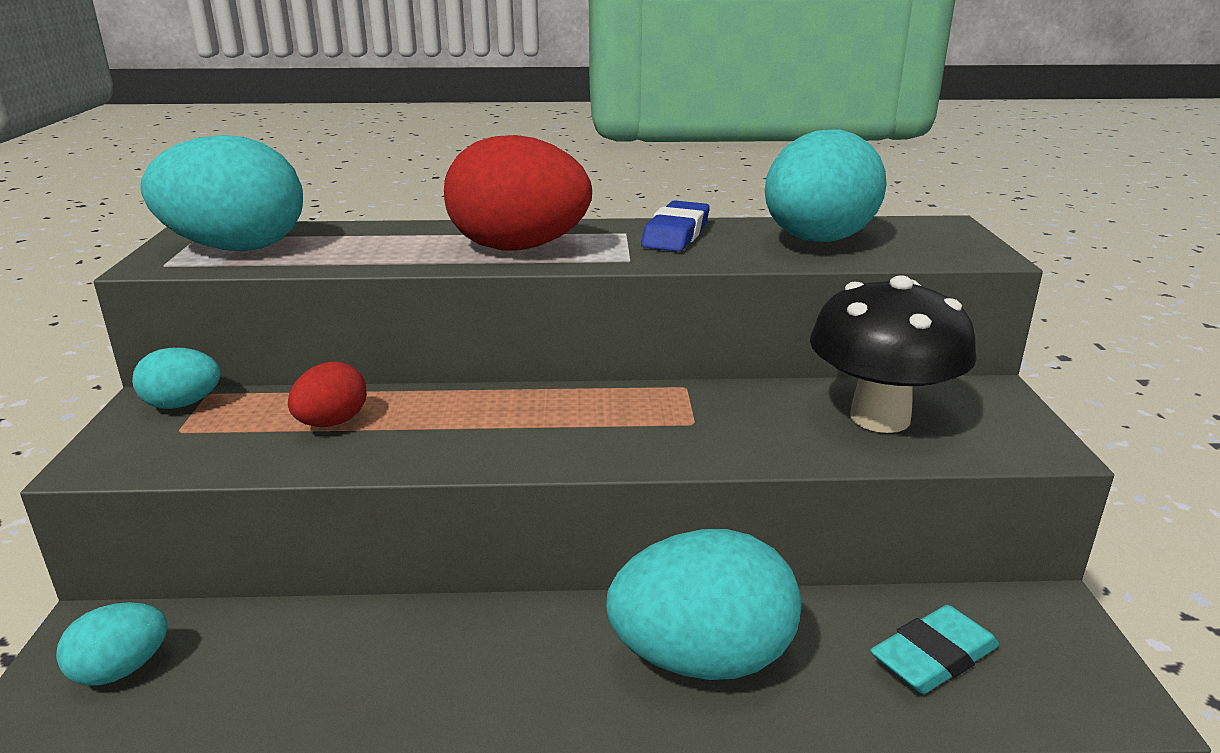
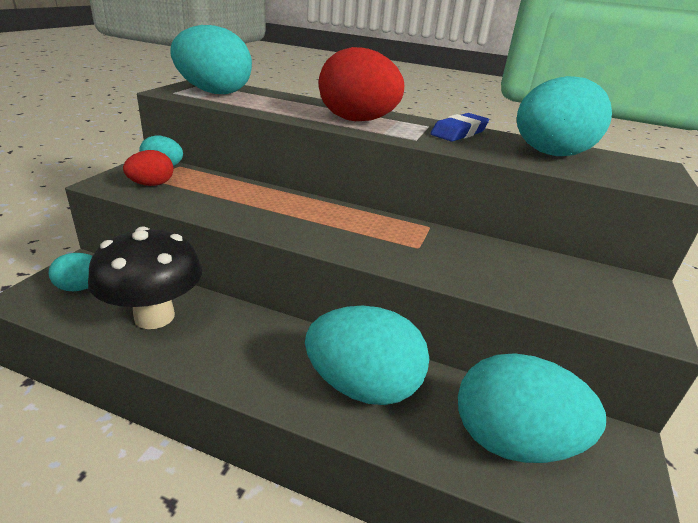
camera: 20 degrees right, 5 degrees up
(332, 423) = (223, 194): red egg -> red egg (151, 184)
(879, 417) = (544, 278): black mushroom -> black mushroom (154, 316)
(933, 657) = (512, 441): turquoise eraser -> turquoise egg

